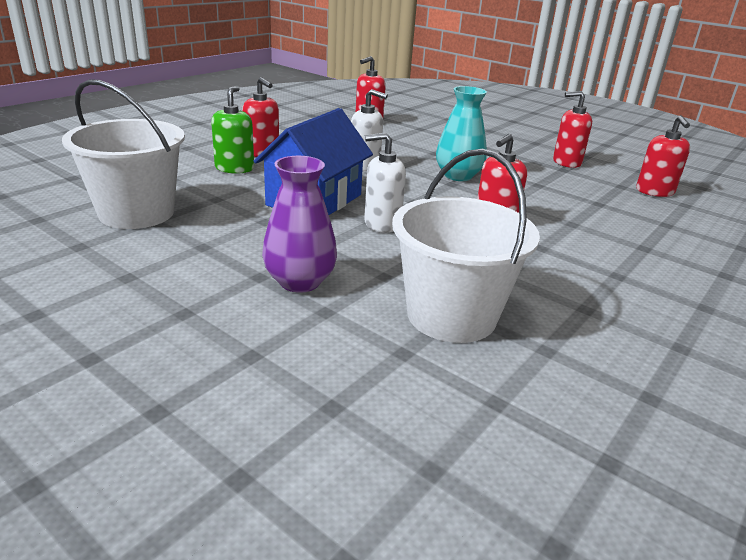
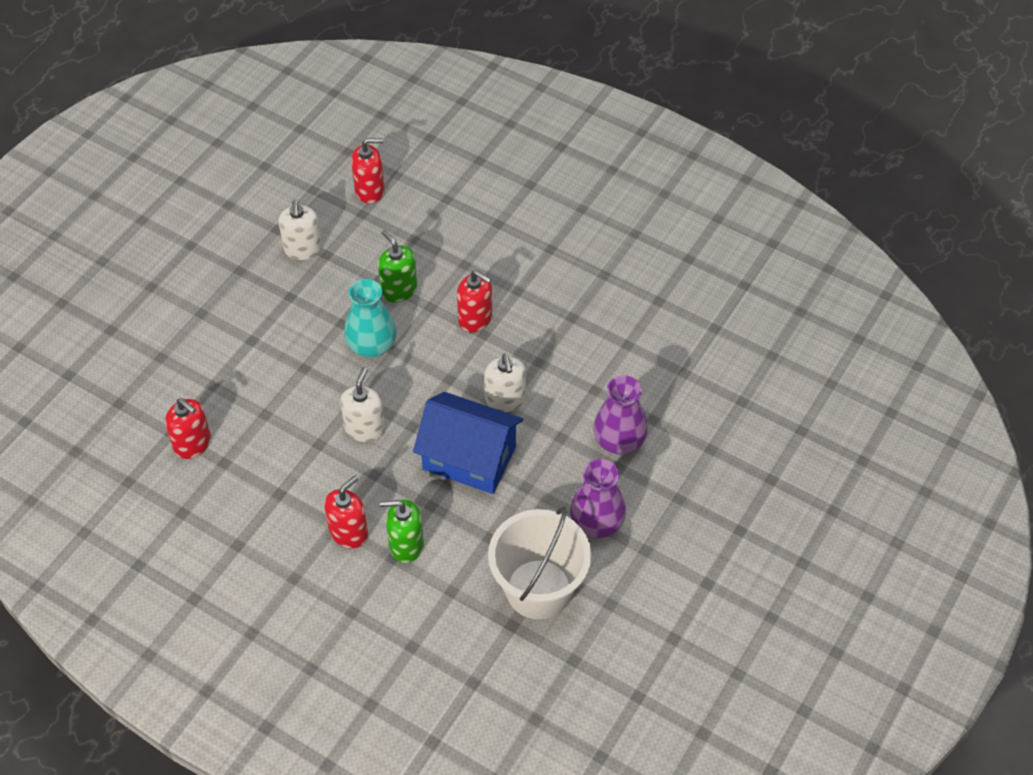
camera: 95 degrees left, 25 degrees up
(190, 252) = (596, 523): none -> purple vase
(451, 315) = (635, 349): white bucket -> none
(528, 191) = (399, 290): none -> green soap dispenser
(566, 162) = (303, 249): red soap dispenser -> white soap dispenser

